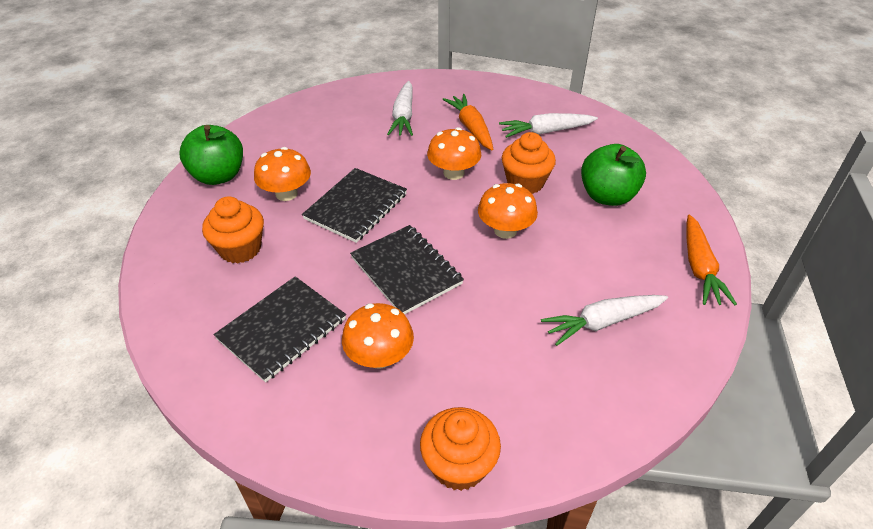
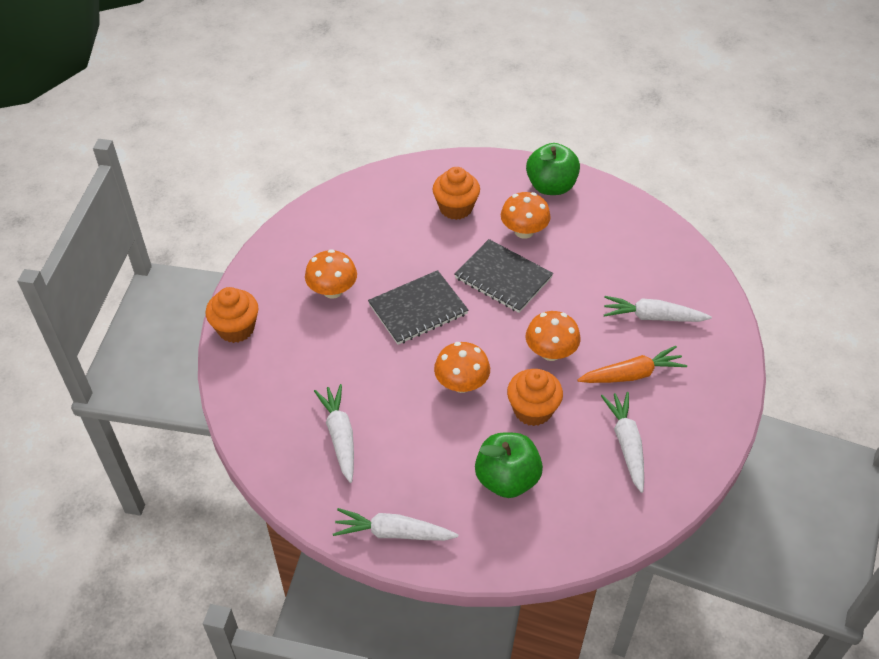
camera: 95 degrees right, 5 degrees up
(282, 329) = (368, 237): black notebook -> none
(699, 267) = (393, 533): orange carrot -> white carrot

